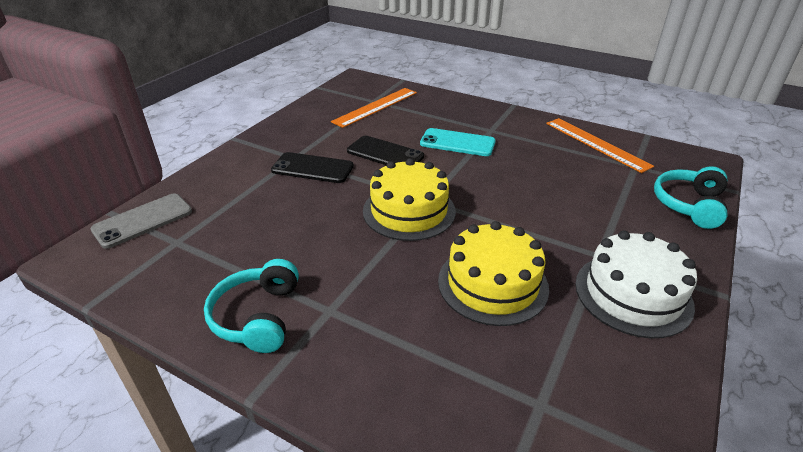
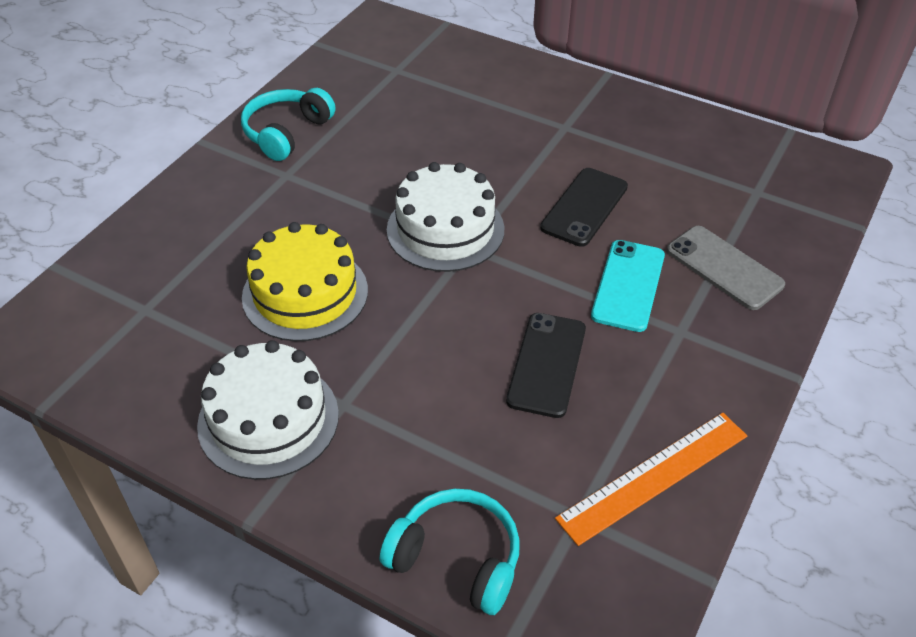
camera: 90 degrees right, 10 degrees up
(143, 220) = (432, 44): grey phone -> grey phone (724, 268)
(257, 316) = (286, 133): turquoise headphones -> turquoise headphones turned 60 degrees counterclockwise
(312, 168) = (539, 144): black phone -> black phone (546, 364)
(375, 107) = (734, 195): orange ruler -> none
(409, 211) = (445, 229): yellow cake -> white cake

